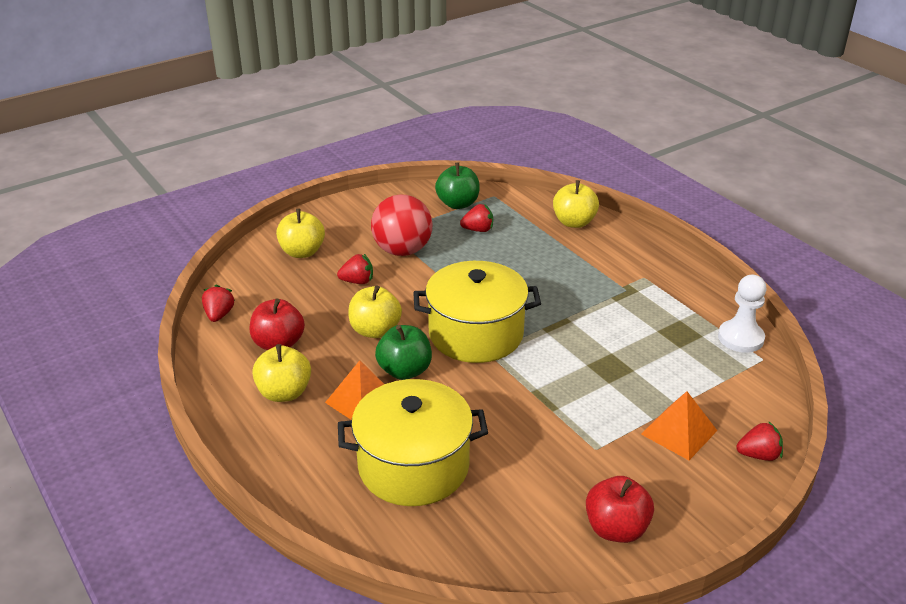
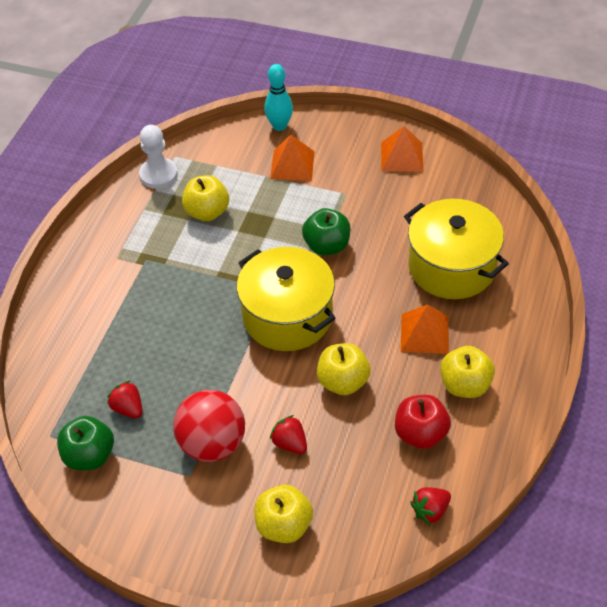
camera: 125 degrees left, 15 degrees up
(404, 370) = (370, 331): green apple -> green apple (327, 246)
(574, 222) = (58, 344): yellow apple -> yellow apple (207, 212)
(616, 529) = (401, 156): red apple -> orange pyramid
(758, 455) = (279, 126): red strawberry -> turquoise bowling pin

